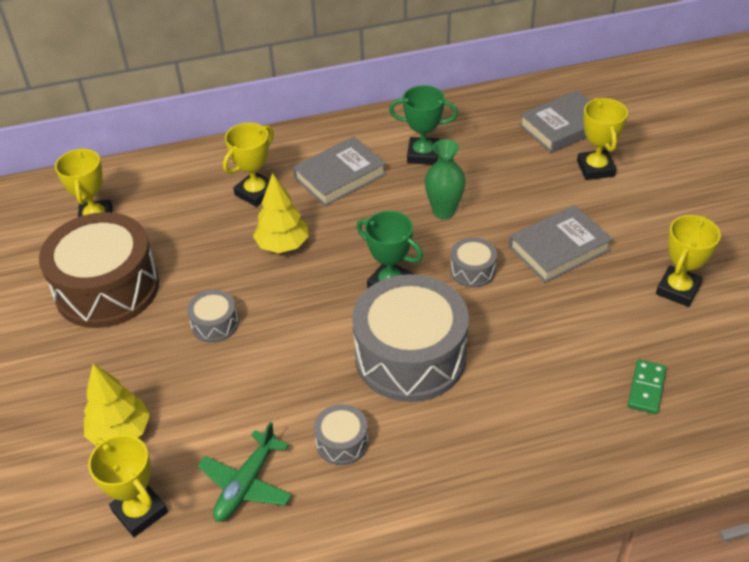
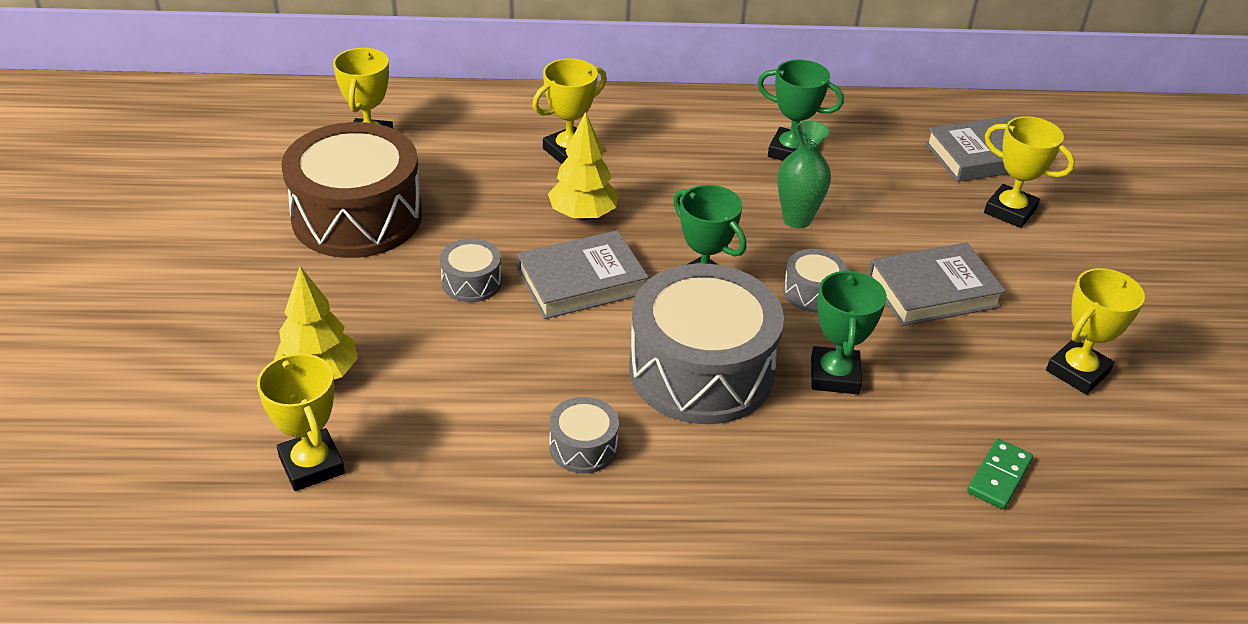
camera: 10 degrees right, 5 degrees down
(246, 484) = (449, 466): green plane -> none
(340, 176) = (678, 154): grey book -> grey book (581, 281)
(508, 336) = (834, 376): none -> green trophy
(595, 168) = (1010, 211): yellow trophy -> yellow trophy turned 60 degrees counterclockwise

